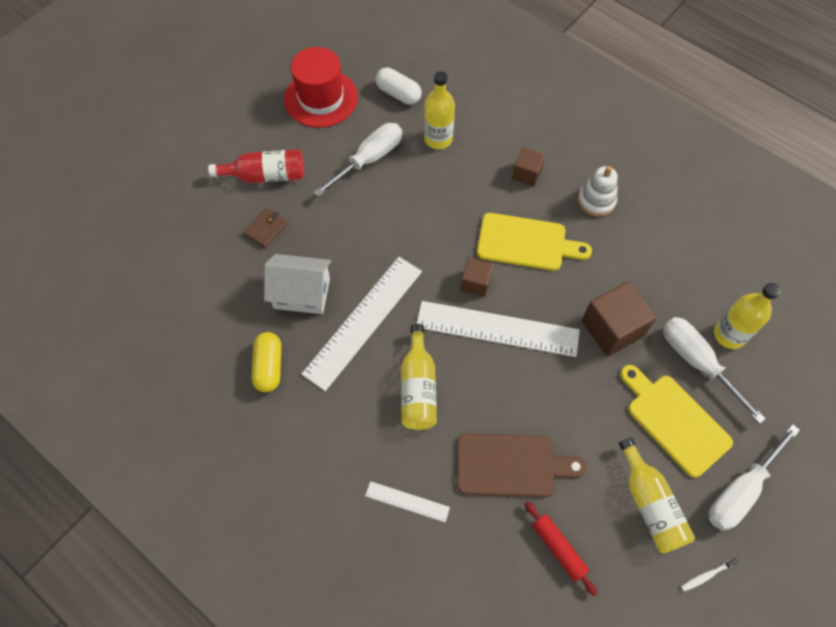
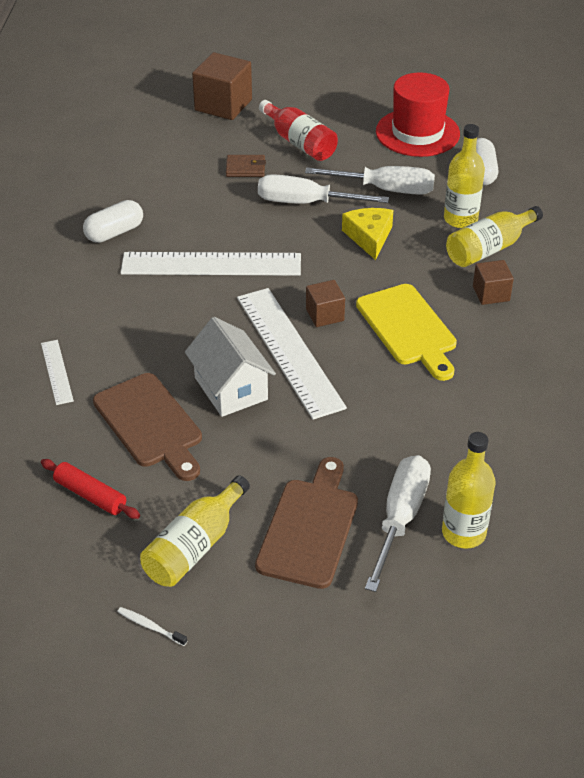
camera: 55 degrees right, 20 degrees down
(269, 366) = (114, 232): yellow capsule -> white capsule
(302, 293) = (203, 217): white house -> white house (231, 388)
(413, 203) = (369, 237): none -> yellow cheese
(418, 388) = (176, 328): yellow bottle -> yellow bottle (489, 248)
(558, 548) = (90, 495): red rolling pin -> red rolling pin turned 75 degrees counterclockwise
(596, 201) = (518, 356): white stacking toy -> none
(612, 328) = (373, 433): brown cube -> brown cube (223, 105)
(674, 421) = (309, 528): yellow cutting board -> brown cutting board
(741, 490) = (276, 618): white screwdriver -> white screwdriver (306, 203)

